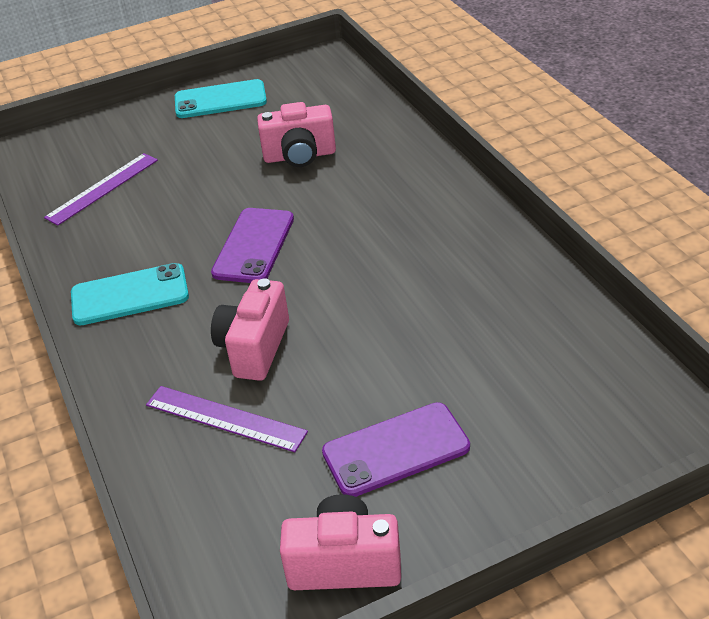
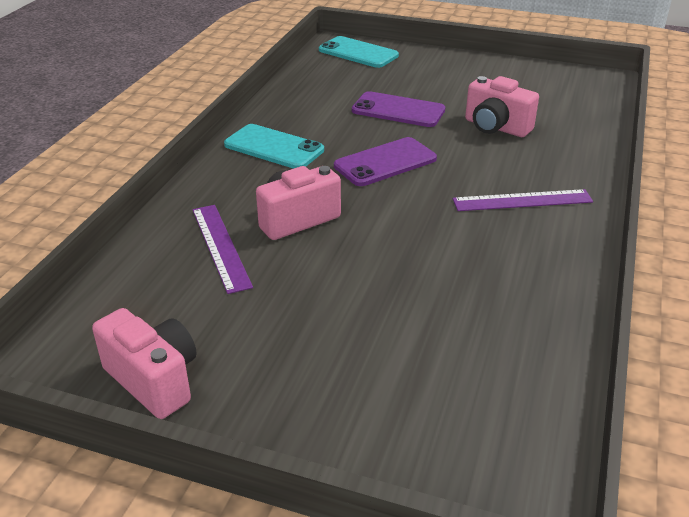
camera: 40 degrees right, 5 degrees down
(102, 188) = (345, 84): purple ruler -> purple ruler (522, 200)
(220, 100) = (491, 70): turquoise phone -> turquoise phone (358, 53)
(396, 450) = (287, 339): purple phone -> purple phone (398, 110)

